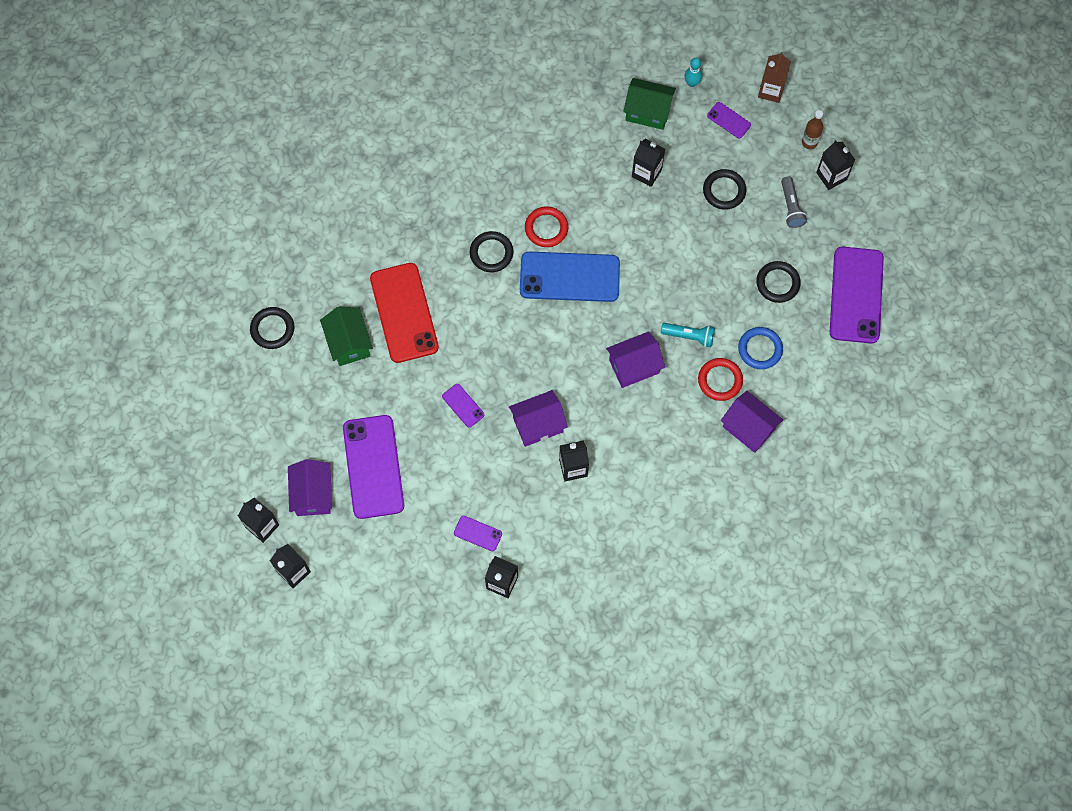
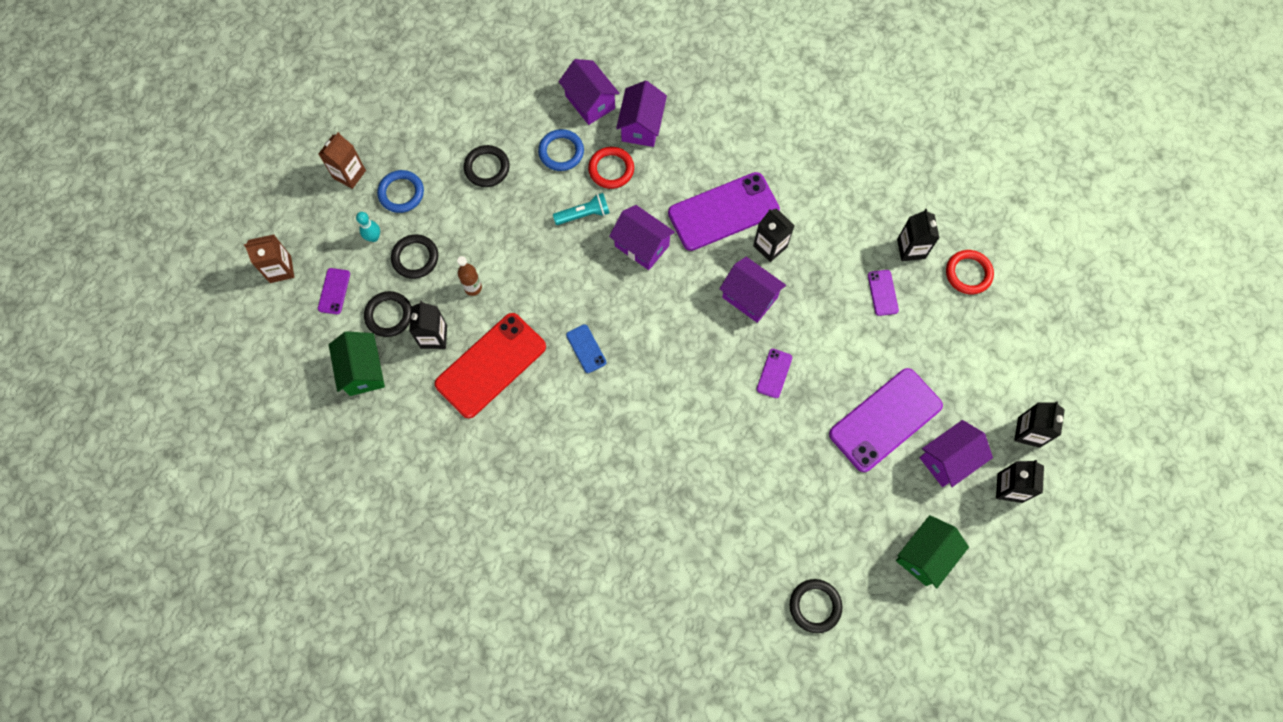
camera: 120 degrees left, 0 degrees up
(349, 343) = (781, 518): green house -> green house (924, 555)
(404, 313) = (716, 483): red phone -> red phone (491, 365)
(491, 253) = (603, 435): black ring -> black ring (389, 315)
(546, 228) = (546, 398): red ring -> red ring (968, 273)
(569, 277) = (586, 348): blue phone -> blue phone, size x0.44
(689, 336) = (584, 214): turquoise flashlight -> turquoise flashlight turned 90 degrees clockwise
(692, 83) = (308, 346): turquoise bowling pin -> turquoise bowling pin (373, 237)
(791, 207) = (401, 193): grey flashlight -> blue ring
(797, 398) = (590, 102): none -> purple house
(809, 142) = (322, 209): brown bottle -> brown bottle (473, 288)
(831, 176) = (349, 174): black carton -> brown carton
(856, 295) = (462, 101): purple phone -> purple phone (723, 212)

